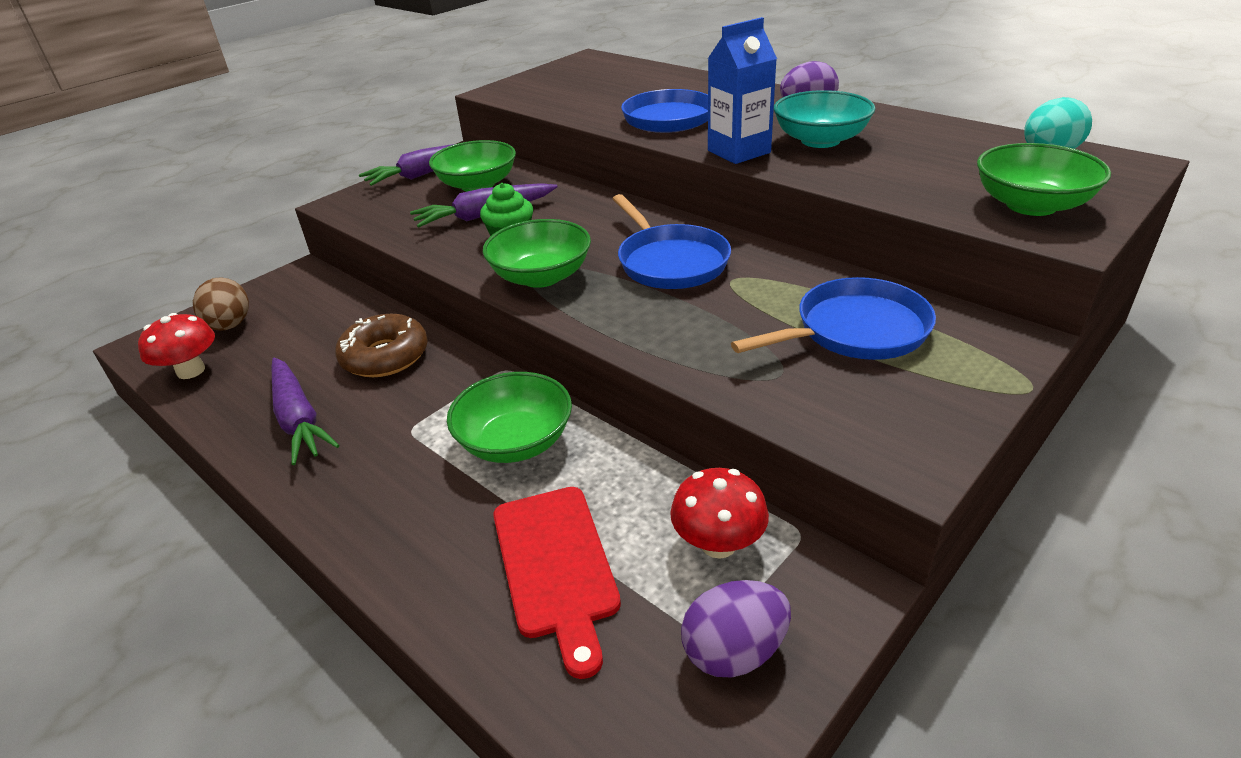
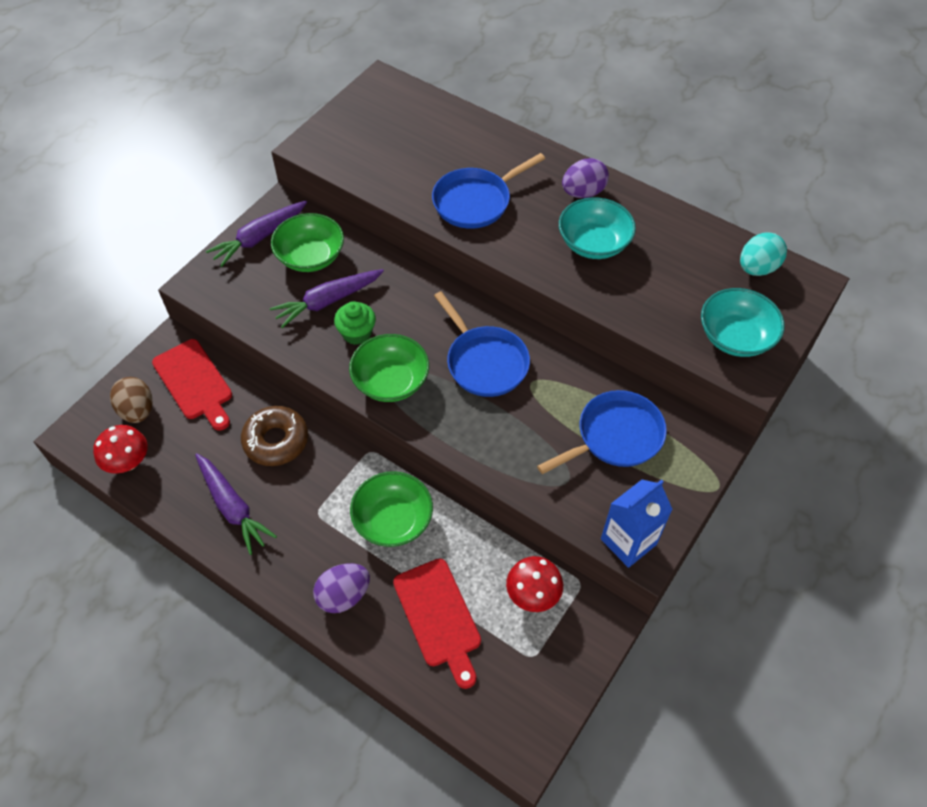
camera: 10 degrees left, 20 degrees up
(310, 304) = (194, 382): none -> red cutting board
(734, 651) = (546, 665): purple egg -> purple egg (343, 595)
(739, 152) = (532, 259): blue carton -> blue carton (628, 541)
(1031, 205) = (735, 337): green bowl -> turquoise bowl

